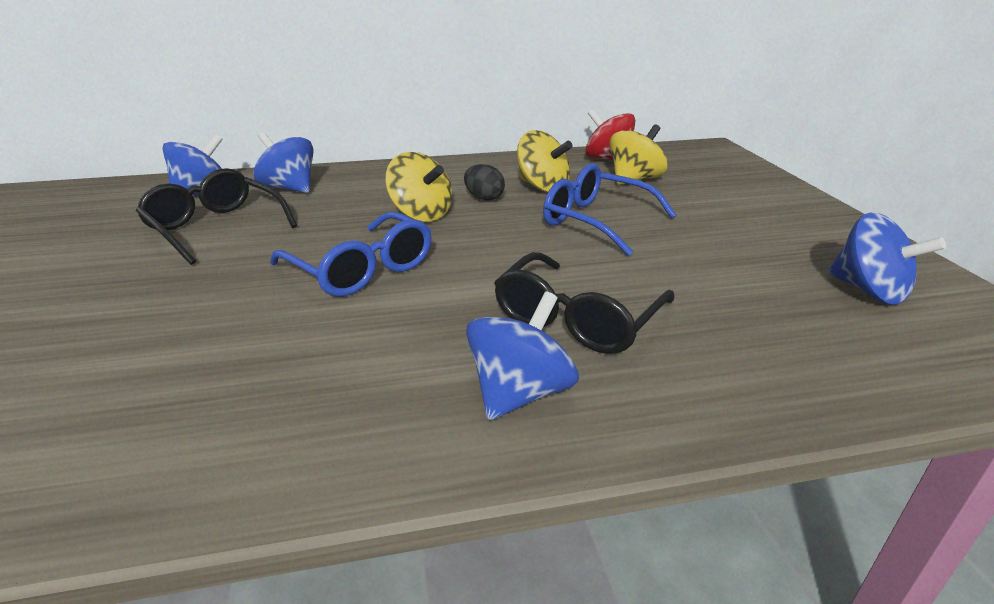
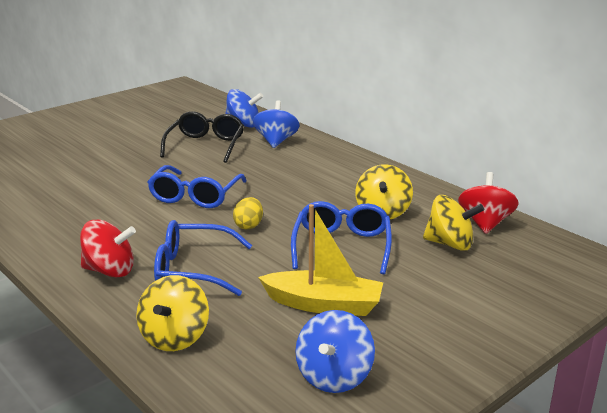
camera: 60 degrees right, 5 degrees down
(421, 214) = (283, 188): yellow spinning top -> yellow spinning top (175, 337)
(484, 198) = (334, 198): black egg -> none
(493, 255) = (248, 225): none -> yellow egg
(520, 393) = (110, 271): blue spinning top -> red spinning top
(577, 318) = (194, 270): black glasses -> blue glasses
(717, 260) = (324, 304): none -> yellow boat

